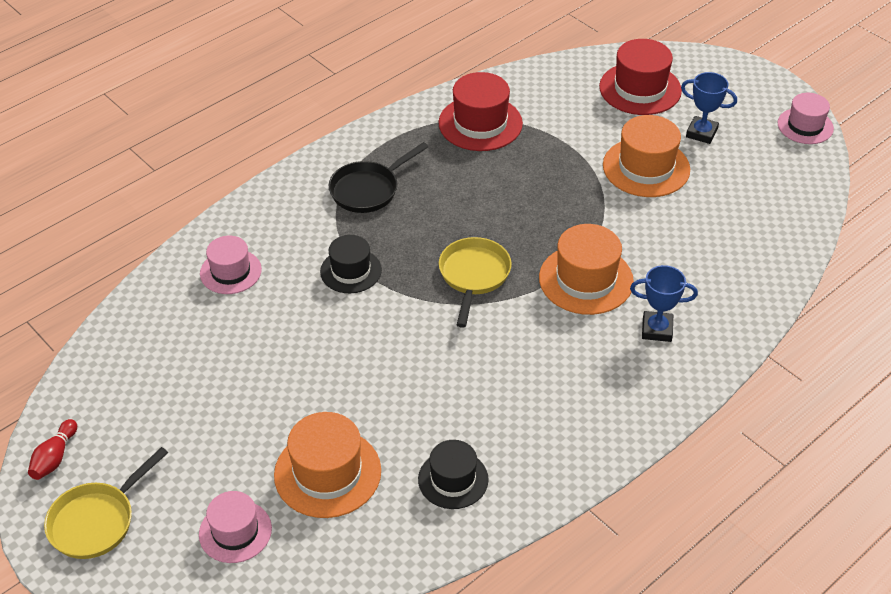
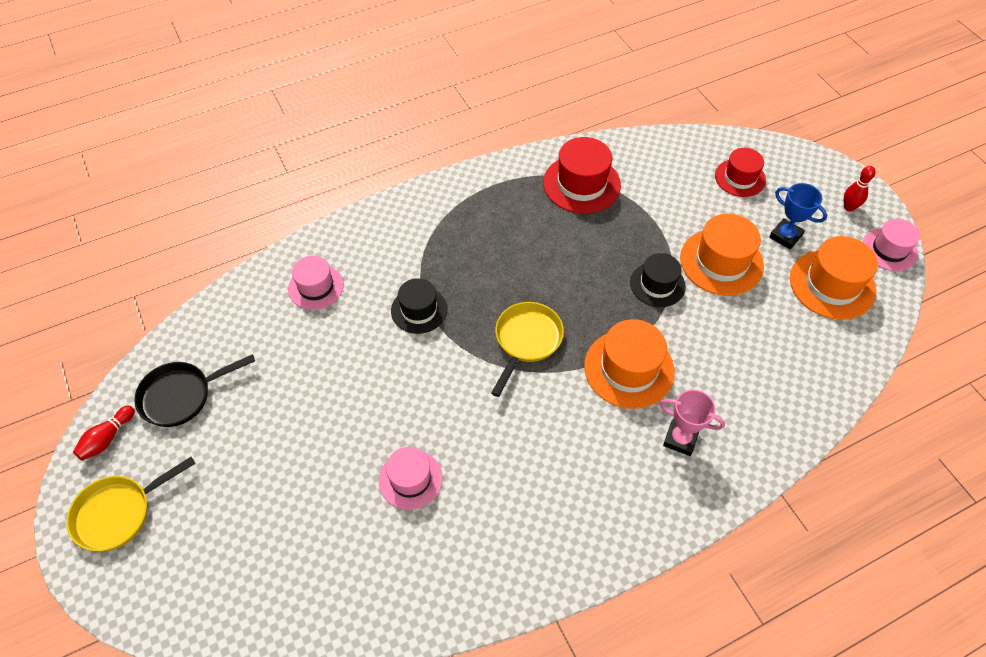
camera: 15 degrees right, 10 degrees up
(235, 531) = (230, 556): pink hat -> pink hat (410, 479)
(327, 473) = (330, 516): orange hat -> orange hat (832, 284)
(368, 190) = (460, 230): black pan -> black pan (181, 396)
(453, 479) = (439, 554): black hat -> black hat (657, 284)
(640, 89) = (740, 178): red hat -> red hat, size x0.65
(657, 329) = (680, 439): blue trophy -> pink trophy
(755, 96) = (849, 207): none -> red bowling pin

